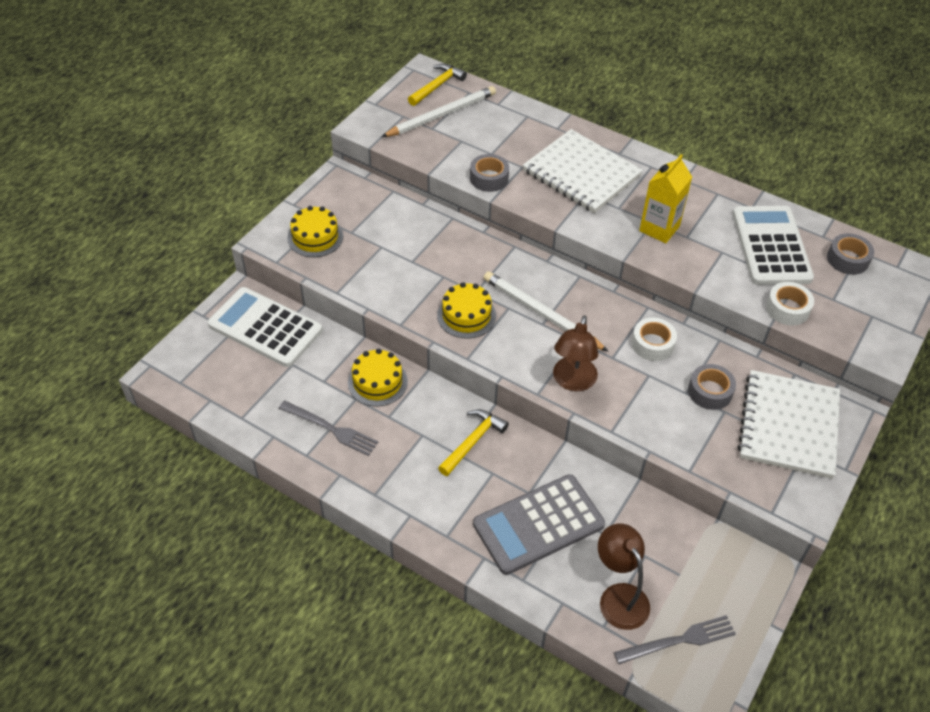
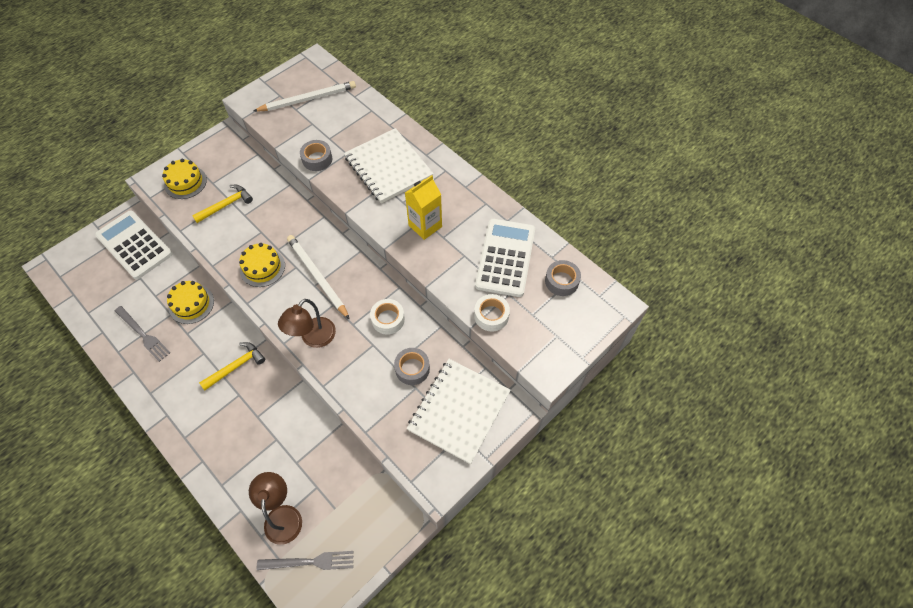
camera: 15 degrees right, 10 degrees up
(437, 86) = (316, 73): yellow hammer -> yellow hammer (226, 205)
(538, 524) = (252, 443): grey calculator -> none

